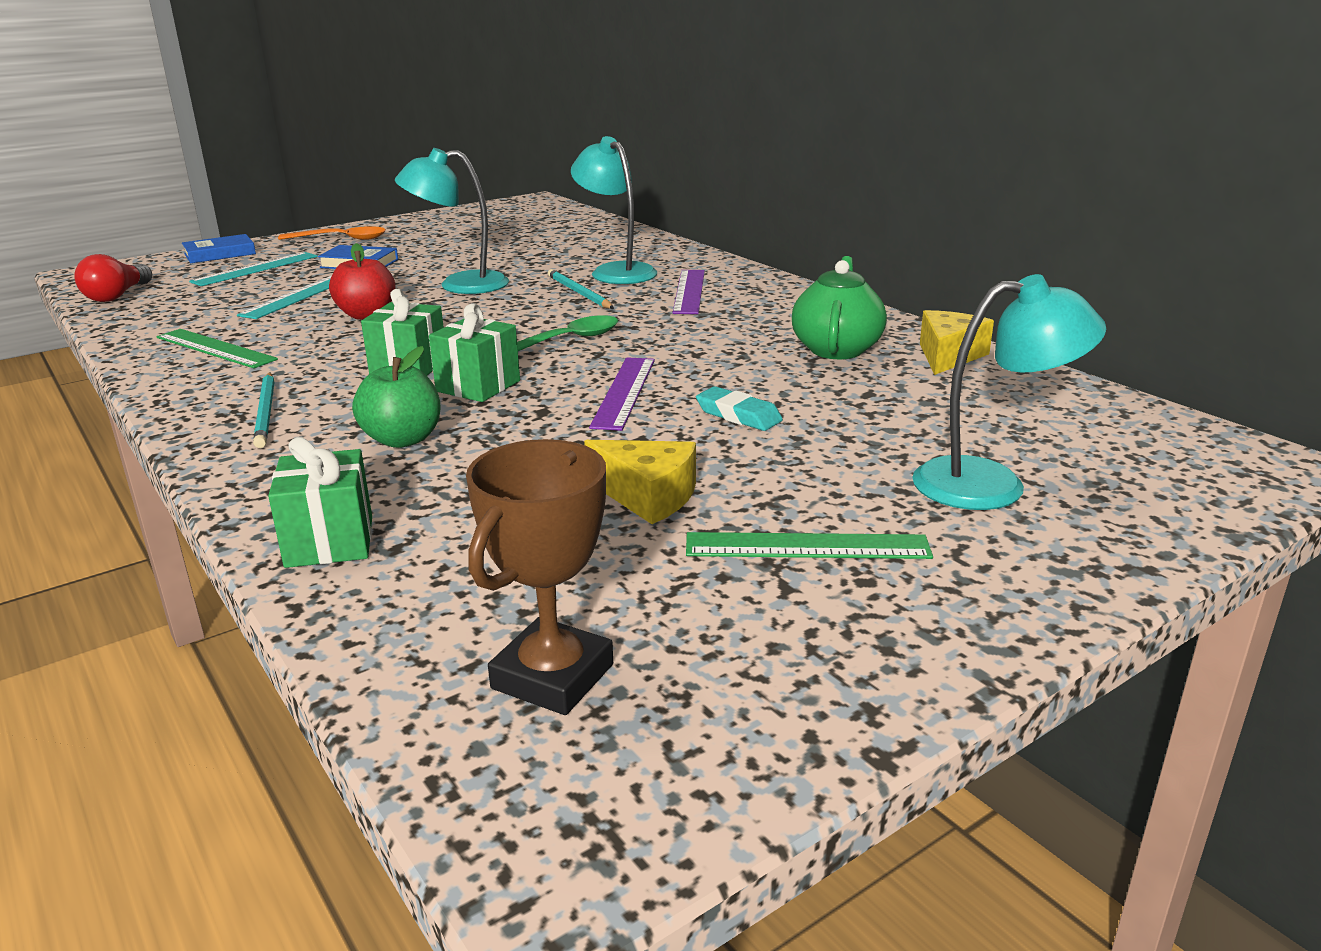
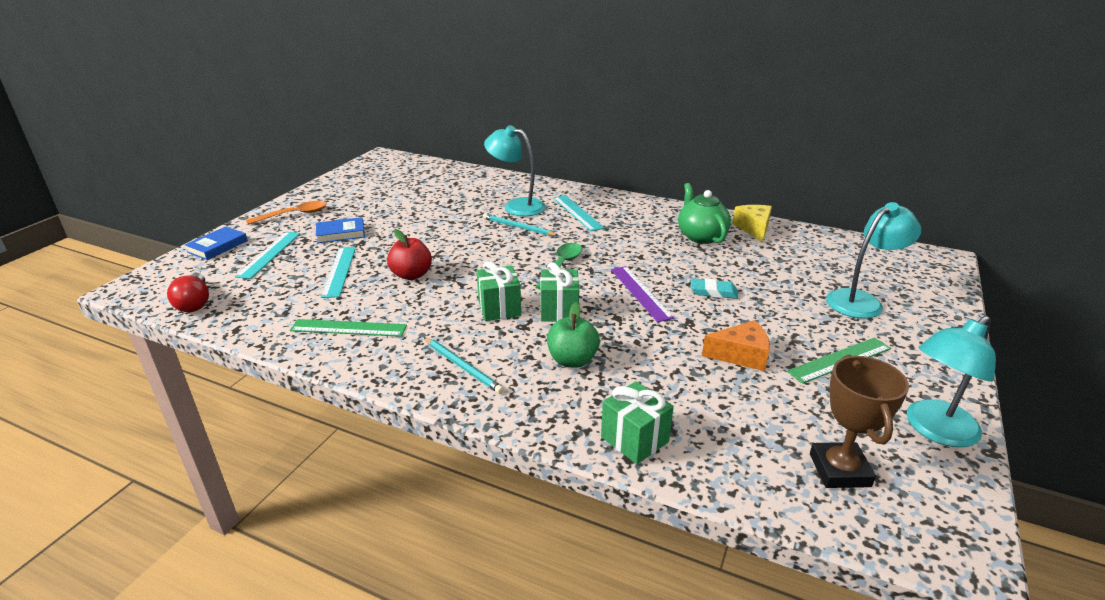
camera: 30 degrees left, 5 degrees up
(459, 285) = (436, 237): turquoise lamp -> turquoise lamp (934, 430)
(648, 496) = (741, 355): yellow cheese -> orange cheese
(689, 291) = (577, 213): purple ruler -> turquoise ruler

